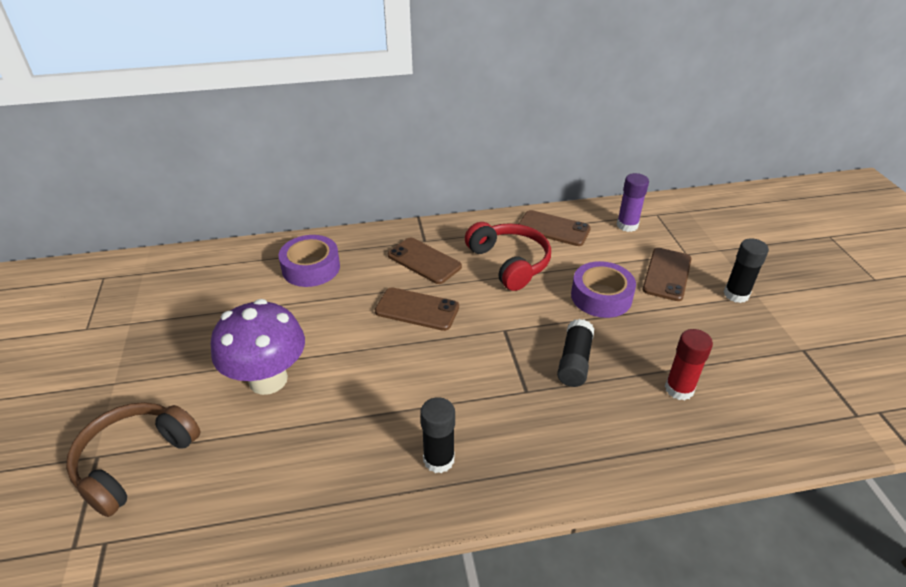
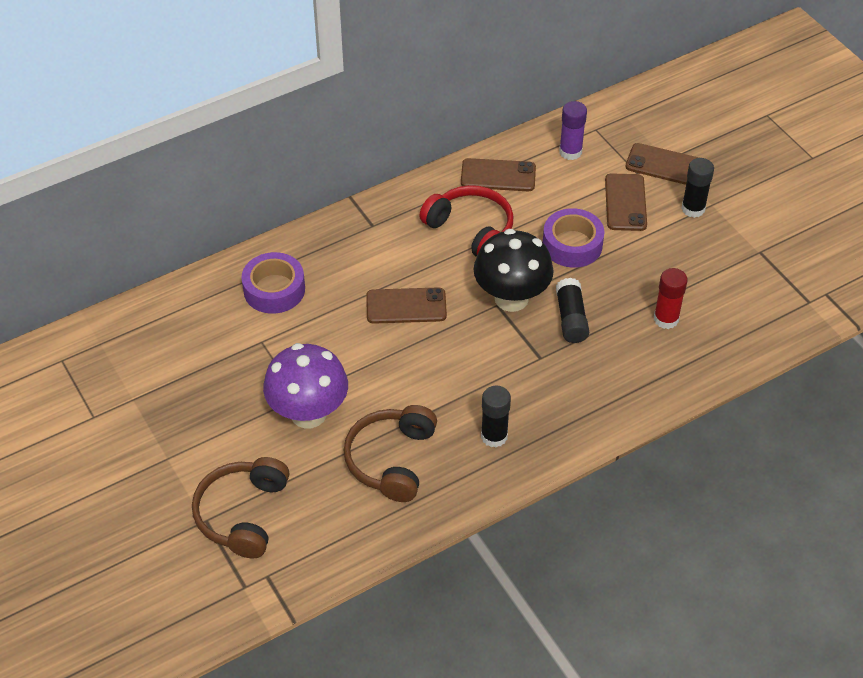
camera: 20 degrees left, 10 degrees up
(317, 451) = (391, 460): none -> brown headphones
(424, 261) = (385, 250): brown phone -> brown phone (664, 165)
(521, 328) = (511, 298): none -> black mushroom

